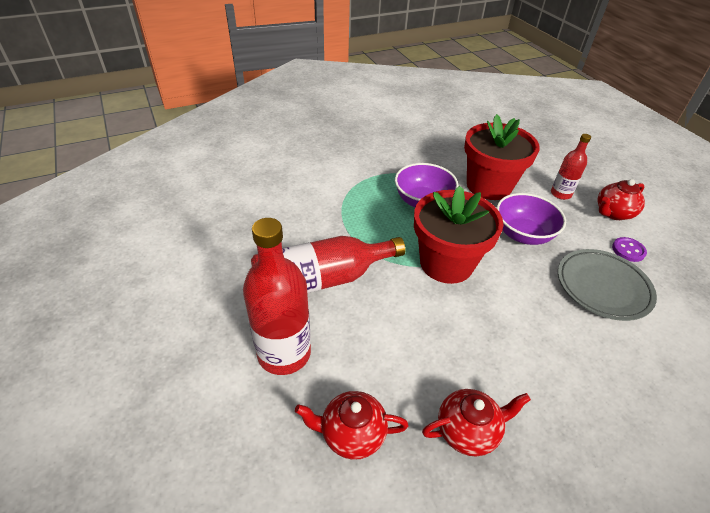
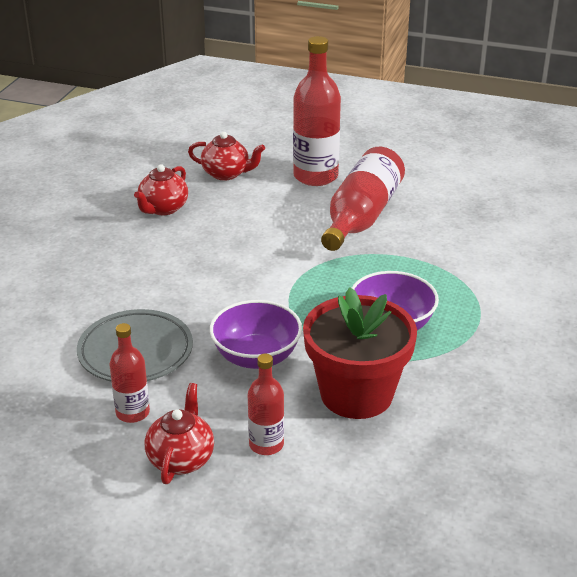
camera: 135 degrees right, 10 degrees down
(351, 434) = (226, 174): red teapot -> red teapot turned 60 degrees clockwise
(446, 263) = (291, 284): red flower pot -> none
(628, 250) = (132, 413): purple button -> red bottle

